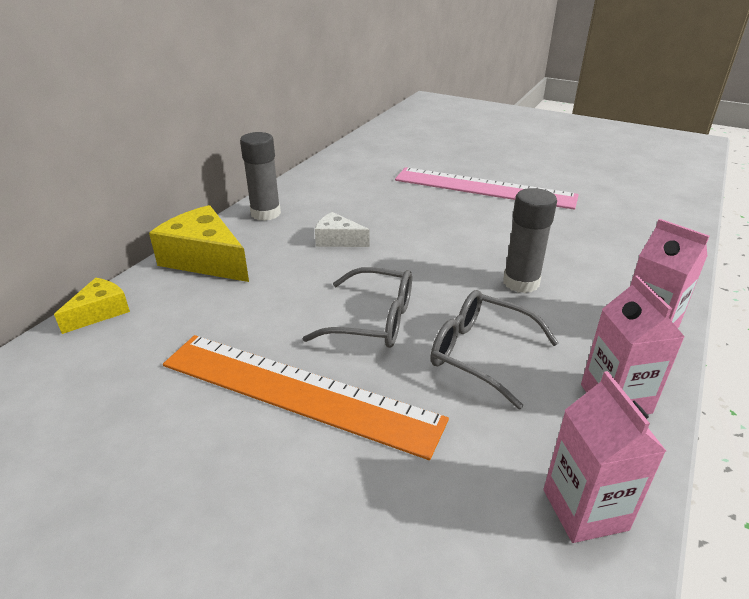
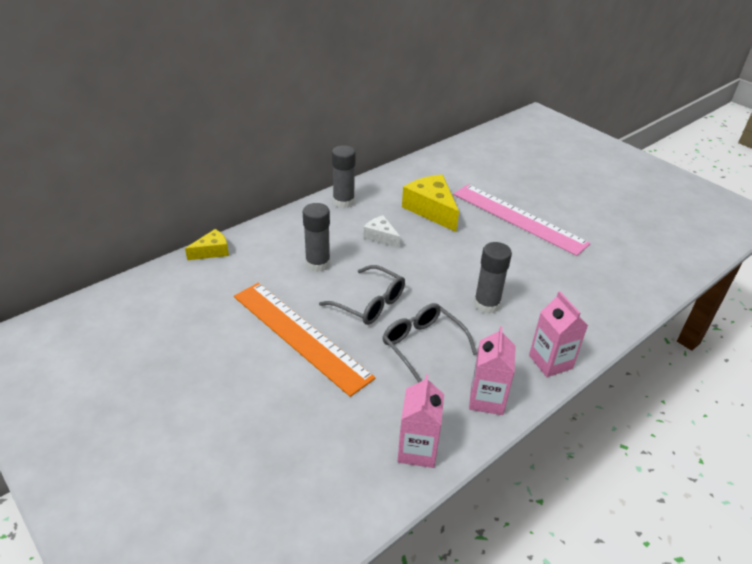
camera: 20 degrees right, 5 degrees up
(205, 259) = (287, 229): yellow cheese -> yellow cheese (431, 210)
(271, 290) = (318, 264): none -> grey glue stick

